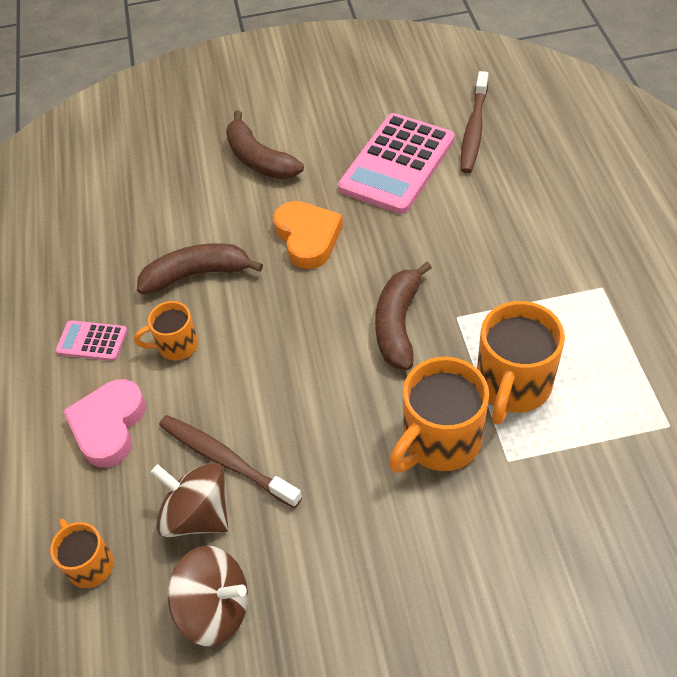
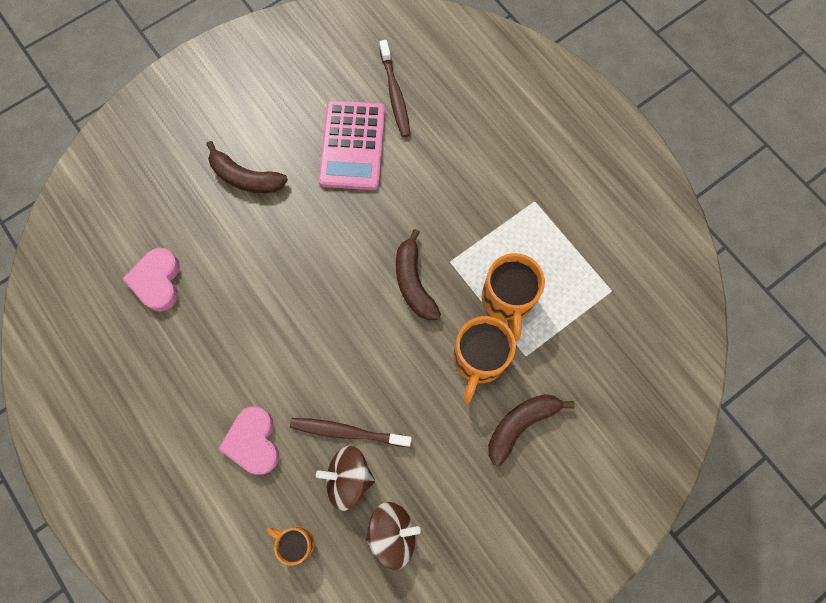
camera: 30 degrees left, 20 degrees up
(92, 341) = (203, 382): pink calculator -> none
(106, 226) = (157, 281): none -> pink heart
(176, 345) = (267, 361): orange mug -> none
(197, 274) = (251, 297): brown banana -> brown banana (521, 424)
(308, 238) = (317, 235): orange heart -> none

